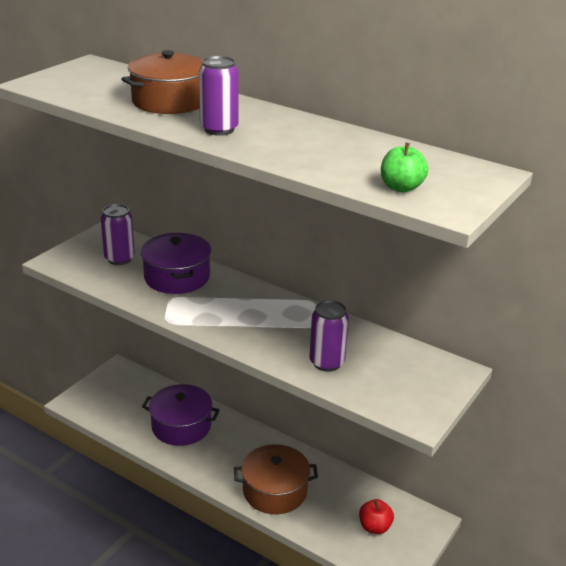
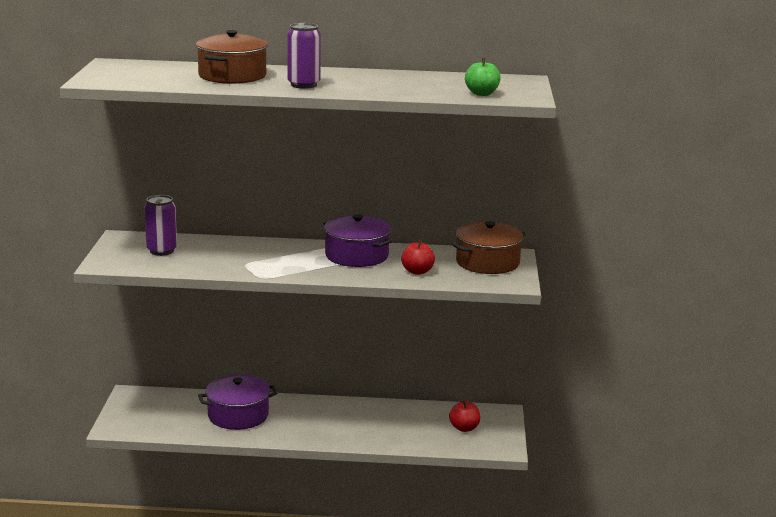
camera: 30 degrees left, 10 degrees down
(177, 277) = (230, 251): purple pot -> purple pot (356, 256)
(275, 491) = (364, 431): brown pot -> brown pot (487, 262)
(326, 362) = (417, 271): purple can -> red apple

